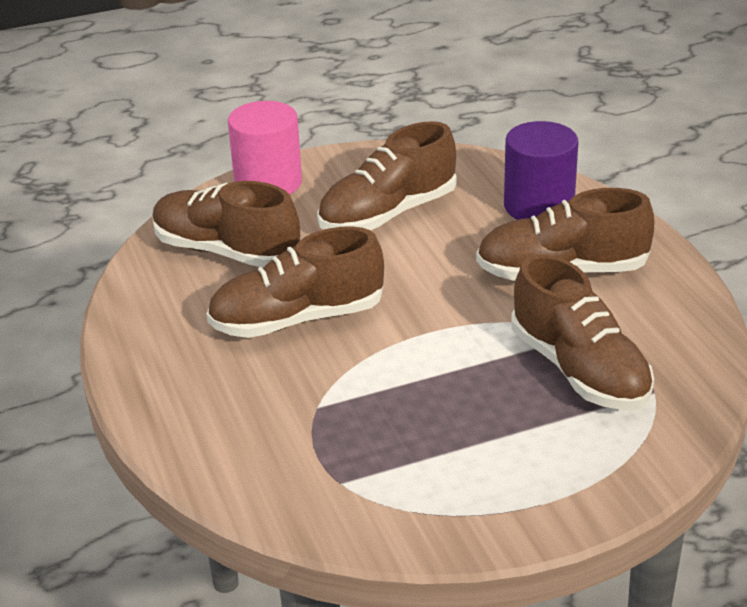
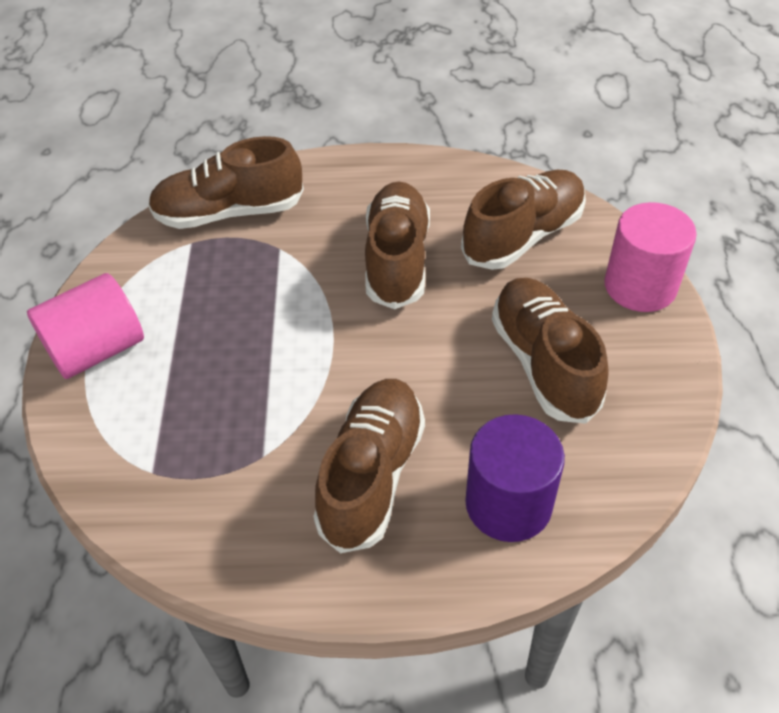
camera: 110 degrees right, 15 degrees up
(546, 492) = (97, 349): none -> pink cylinder
(579, 370) = (215, 427): brown shoe -> brown shoe (229, 212)

